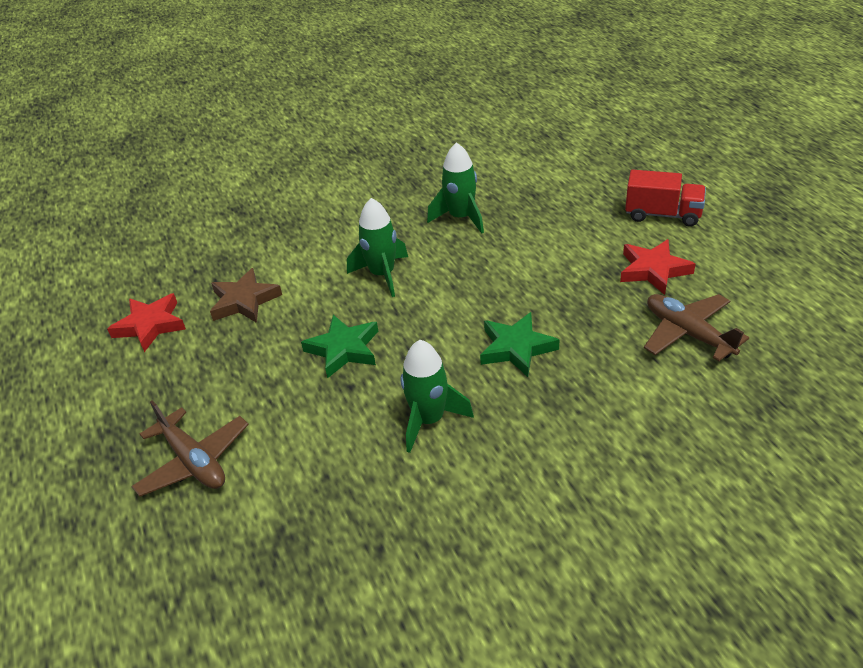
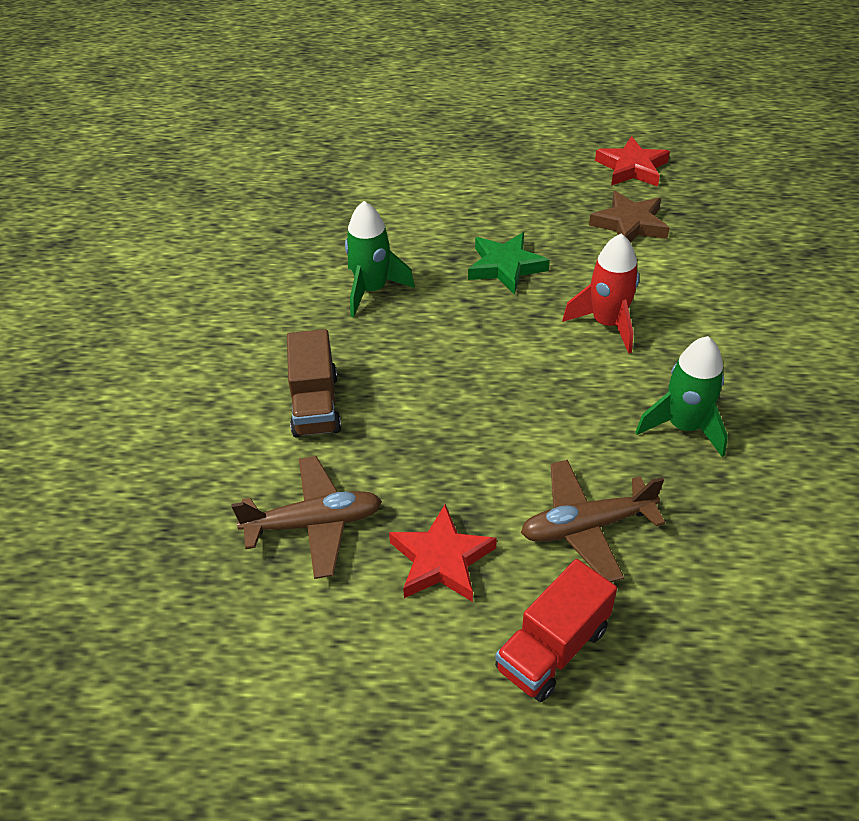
camera: 115 degrees right, 5 degrees up
(193, 461) = (440, 167): brown plane -> brown plane (586, 527)
(382, 275) = (607, 324): green rocket -> red rocket
(516, 348) = (411, 377): green star -> none
(589, 387) = (315, 404): none -> brown truck

